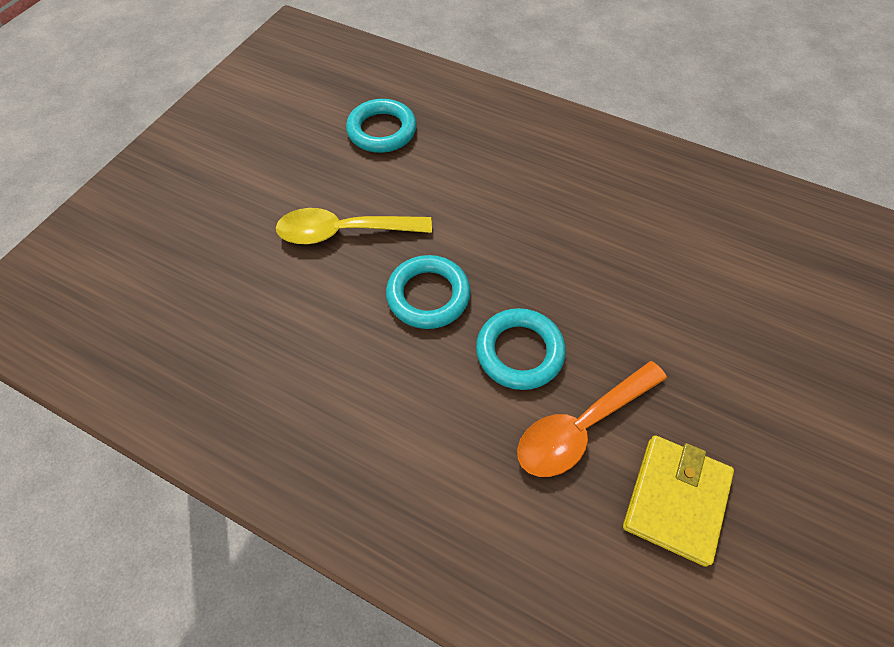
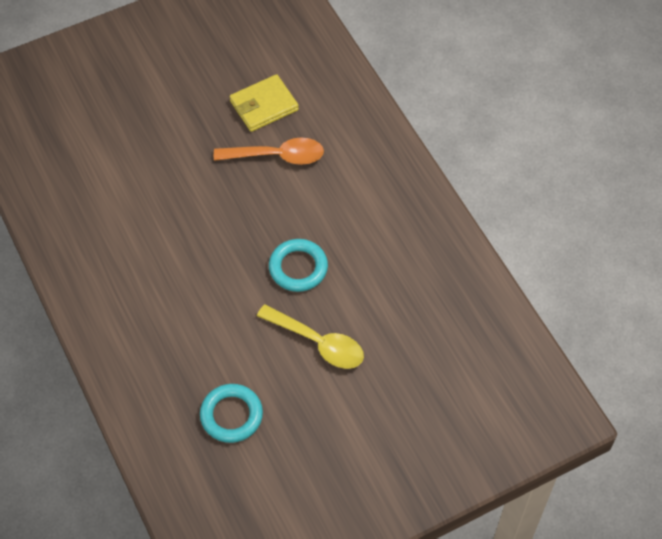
camera: 145 degrees left, 0 degrees up
(519, 352) = (274, 207): turquoise ring -> none

